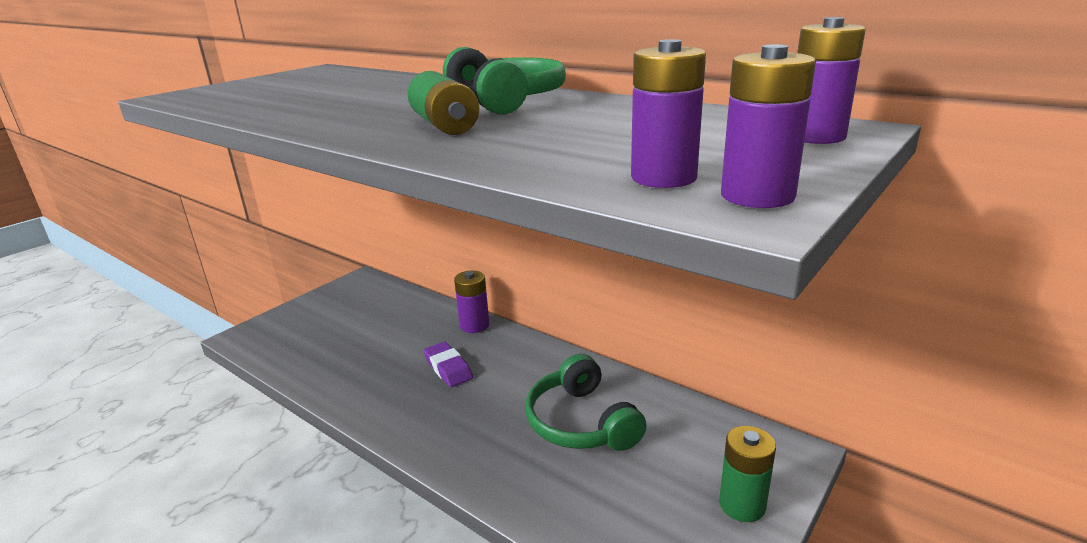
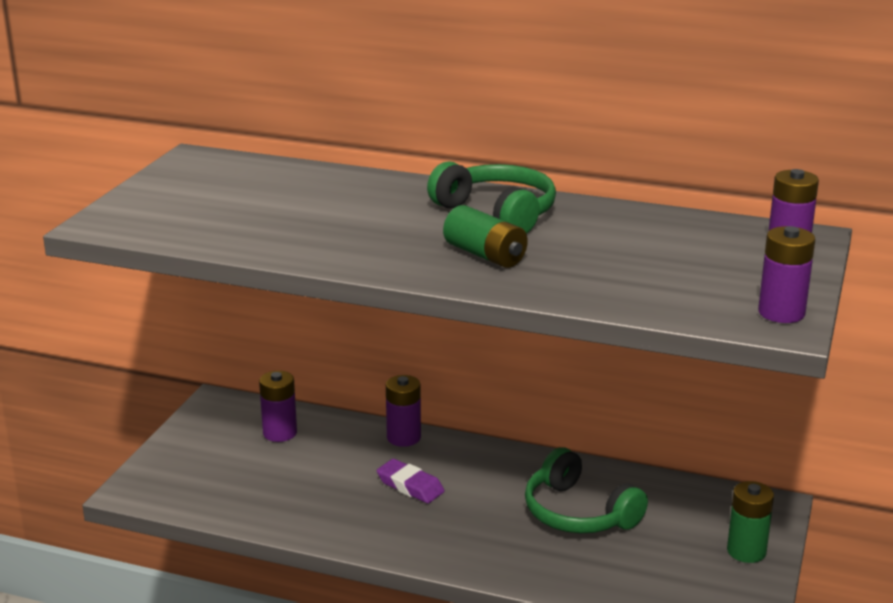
camera: 20 degrees left, 0 degrees up
(663, 177) = (713, 302): purple battery -> purple battery (280, 433)

